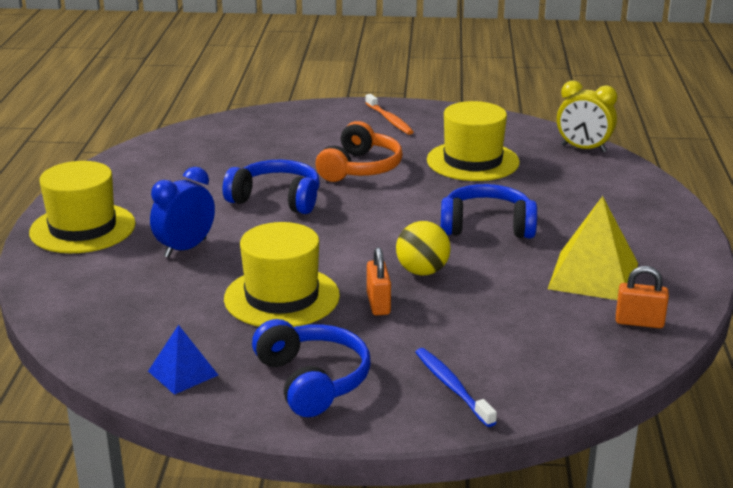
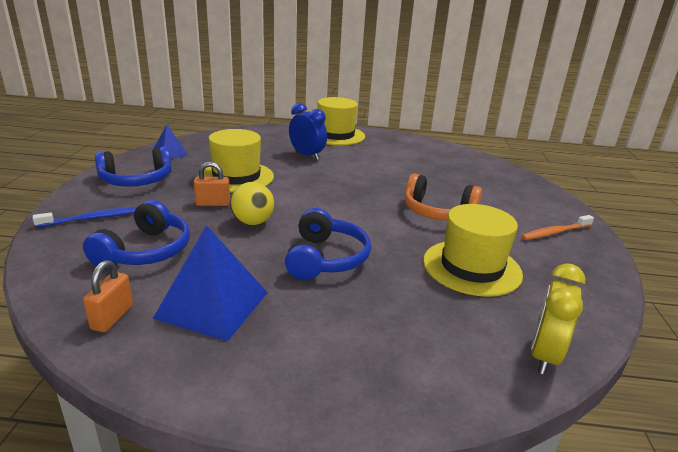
camera: 90 degrees right, 0 degrees up
(276, 199) = (375, 181): blue headphones -> blue headphones (145, 251)
(593, 275) = (212, 305): yellow pyramid -> blue pyramid

